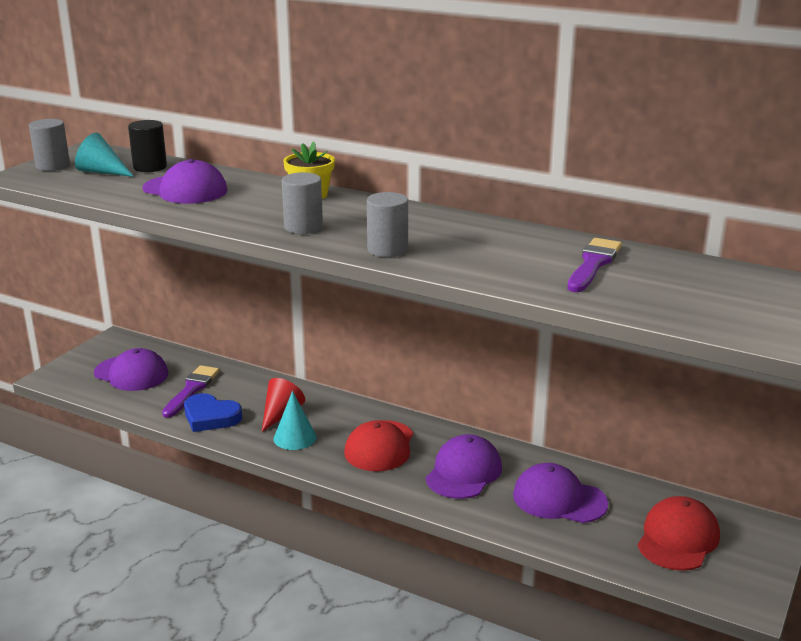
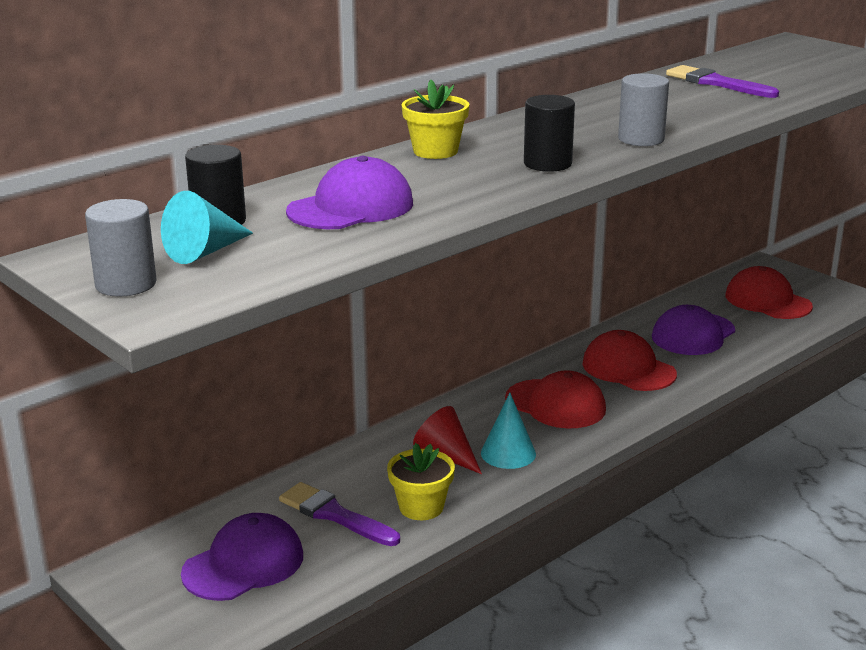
camera: 70 degrees left, 0 degrees up
(210, 417) = (421, 507): blue heart -> yellow flower pot
(303, 227) = (547, 164): grey cylinder -> black cylinder
(464, 472) = (628, 369): purple cap -> red cap

